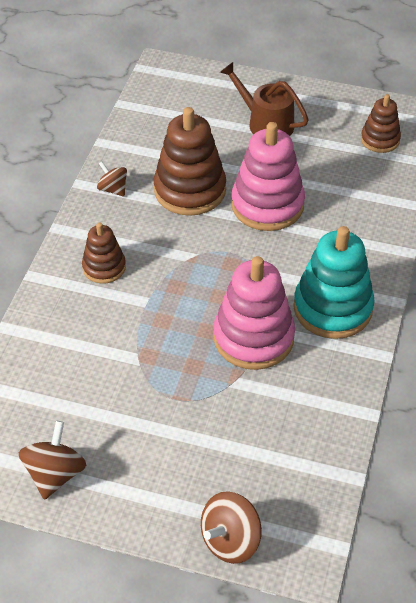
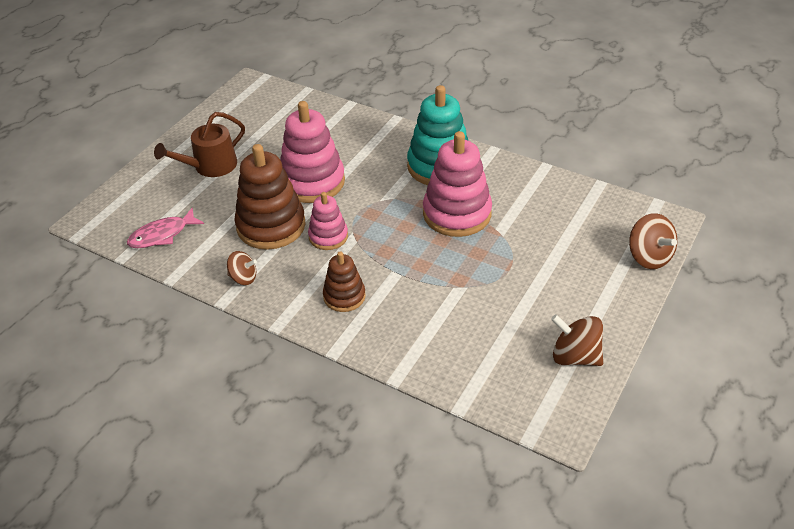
camera: 75 degrees left, 5 degrees down
(113, 189) = (243, 278): brown spinning top -> brown spinning top turned 135 degrees counterclockwise
(156, 119) = (162, 235): none -> pink fish
(186, 237) = (328, 236): none -> pink stacking toy
(380, 140) = (267, 108): brown stacking toy -> none

